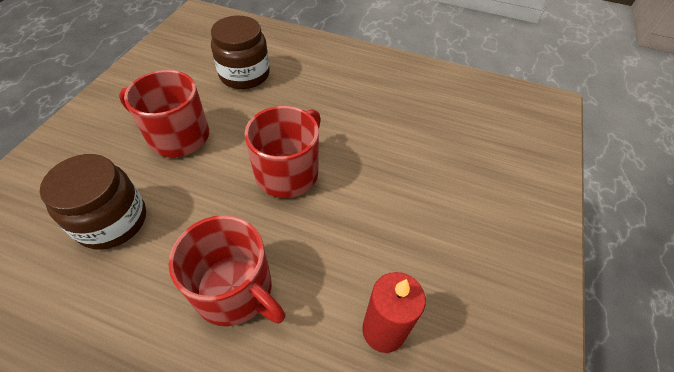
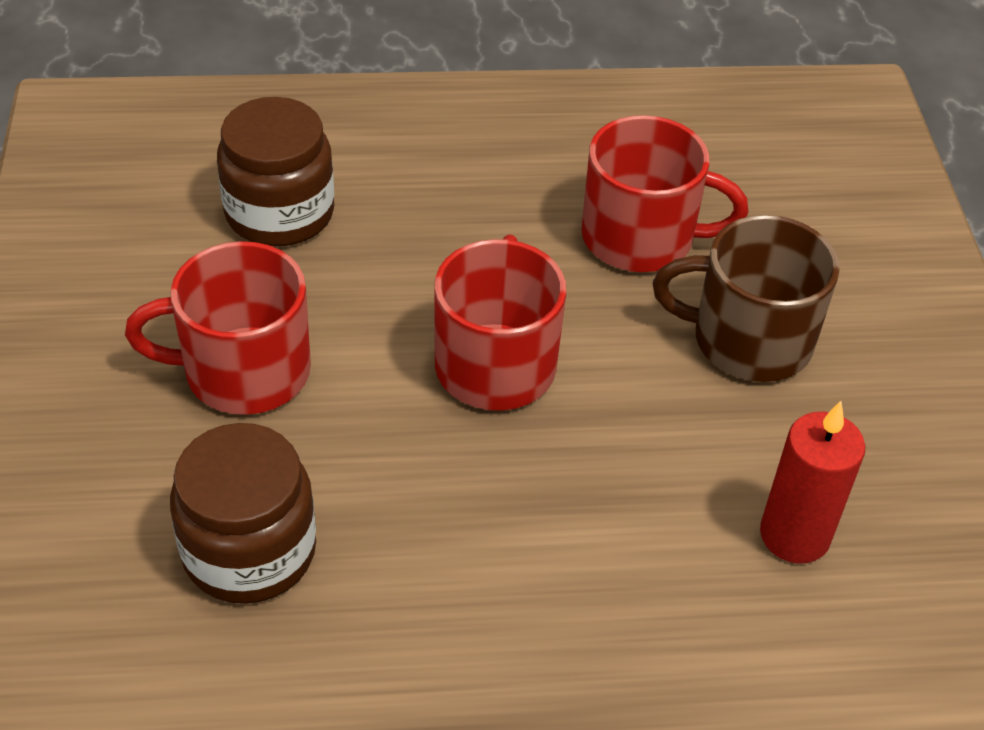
camera: 25 degrees left, 5 degrees down
(235, 290) = (541, 569): red mug -> red mug (641, 237)
(423, 206) = (748, 340): none -> brown mug

